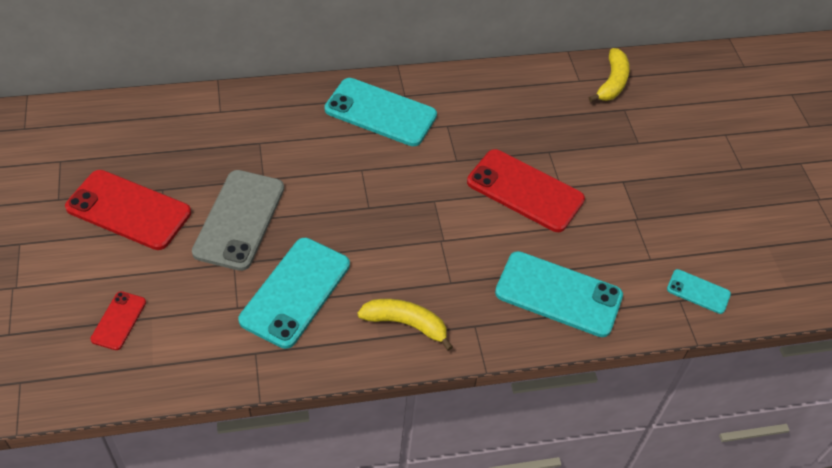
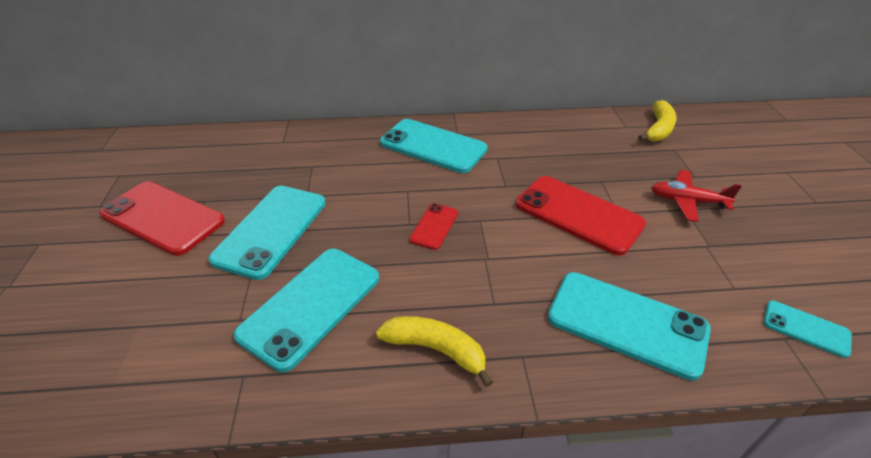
camera: 10 degrees right, 10 degrees down
(119, 321) = (99, 328): red phone -> red phone (434, 226)
(239, 220) = (271, 230): grey phone -> turquoise phone
(626, 172) = (687, 201): none -> red plane

